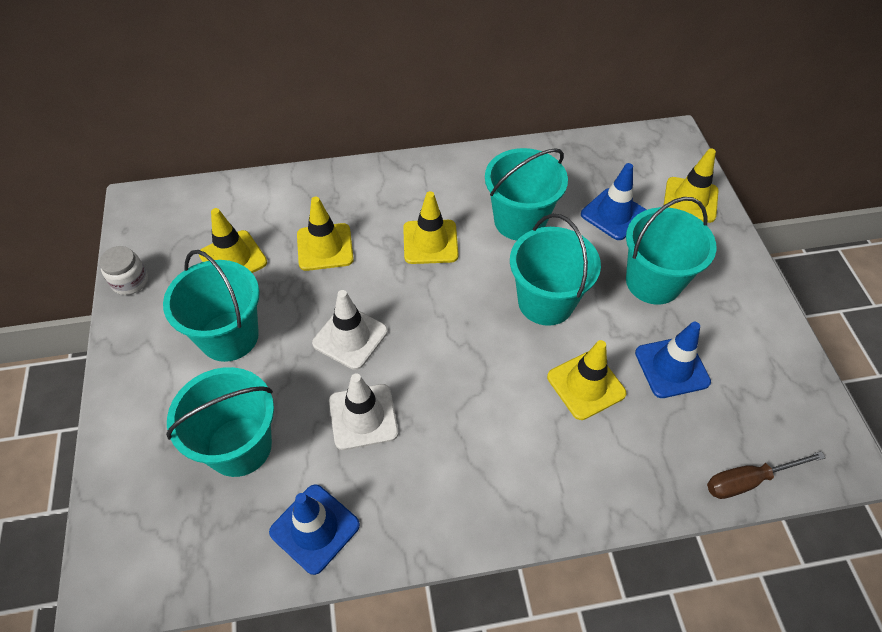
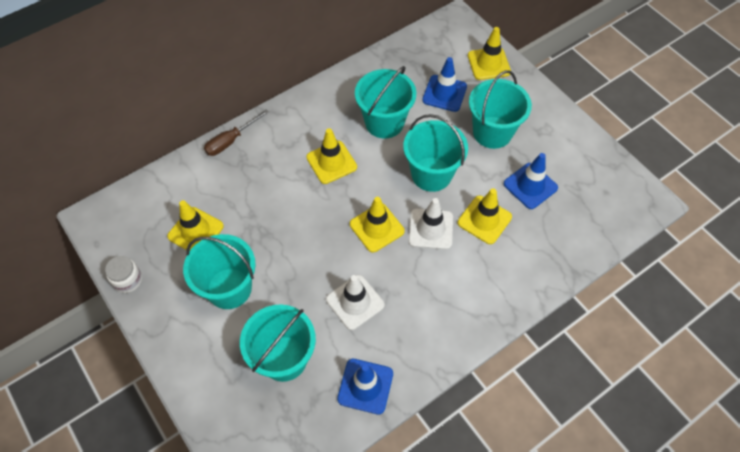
camera: 25 degrees left, 5 degrees up
(325, 247) = (258, 196): yellow traffic cone -> yellow traffic cone (377, 228)
(350, 337) = (315, 253): white traffic cone -> white traffic cone (430, 229)
(748, 480) = (605, 238): brown screwdriver -> brown screwdriver (231, 141)

